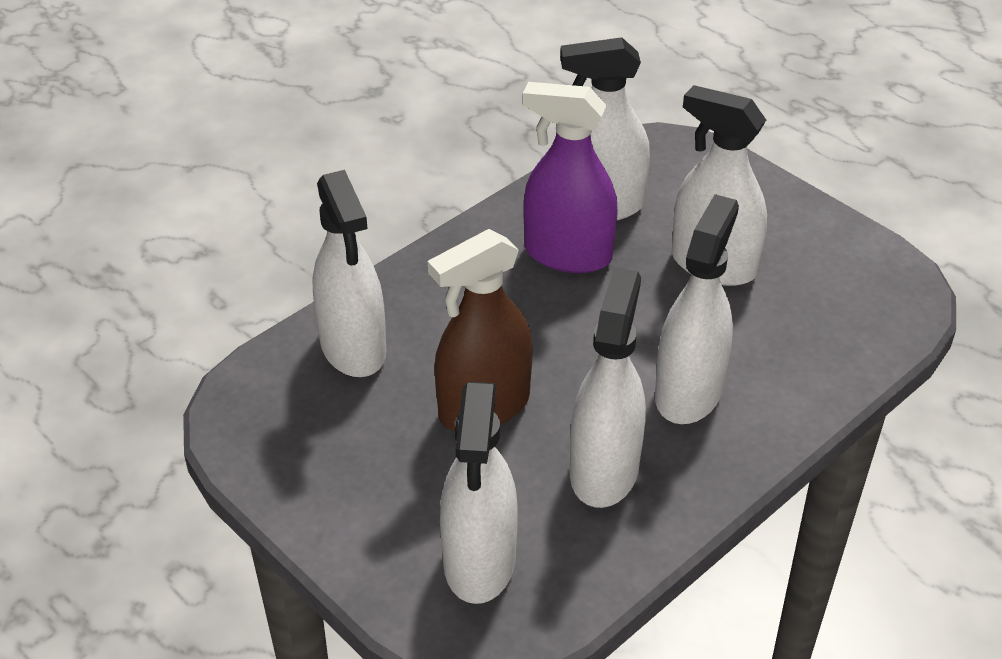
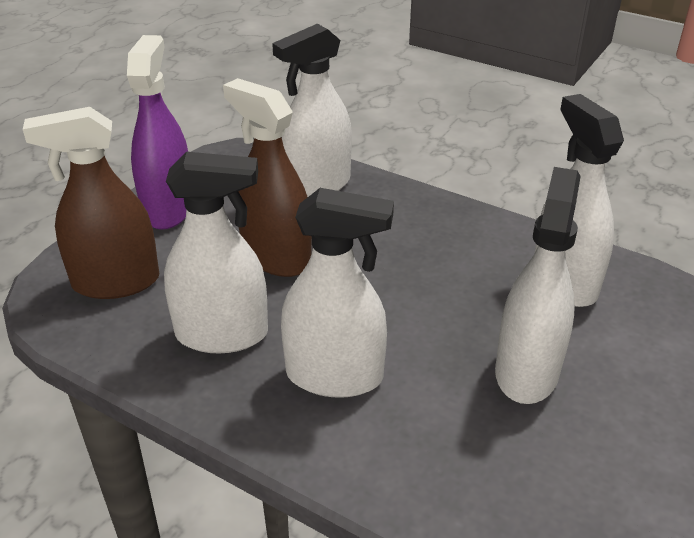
camera: 75 degrees right, 5 degrees down
(479, 561) = (116, 282): white spray bottle -> brown spray bottle
(568, 254) = (482, 272): purple spray bottle -> purple spray bottle (168, 209)

